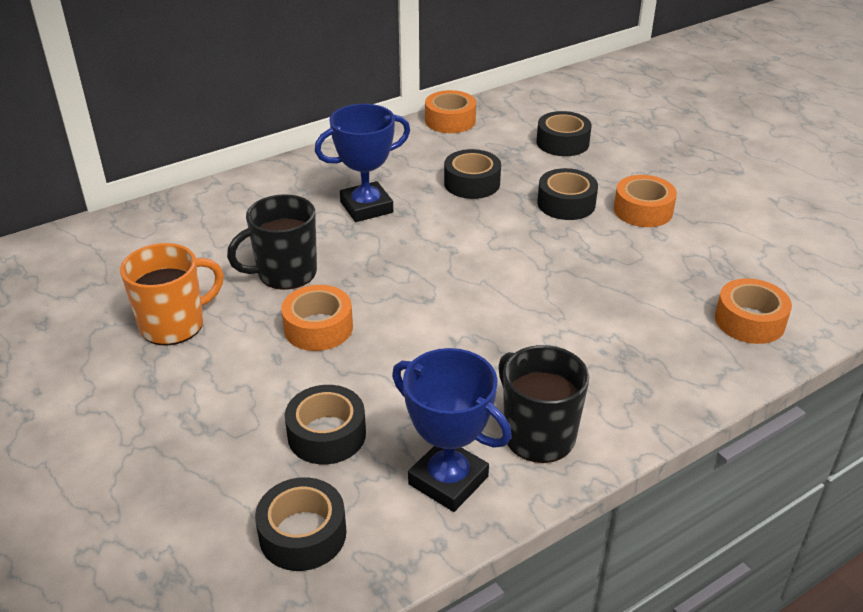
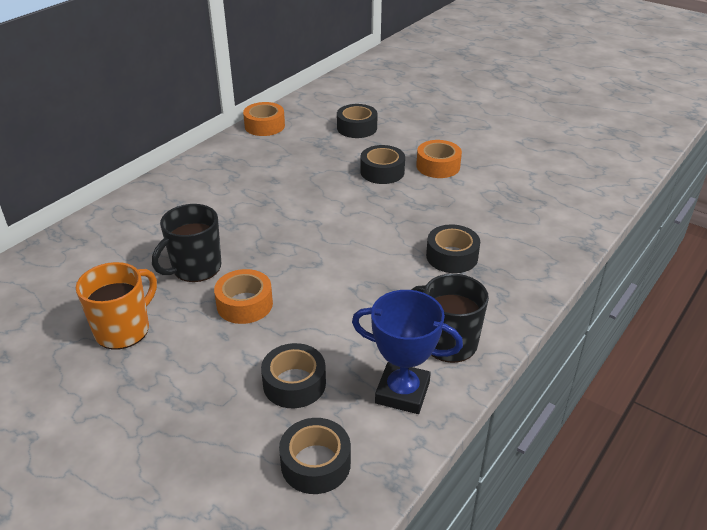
camera: 20 degrees left, 0 degrees up
(366, 207) = (234, 204): blue trophy -> none
(472, 183) = (306, 170): black tape -> black tape (452, 256)
(749, 321) = (546, 228): orange tape -> none

